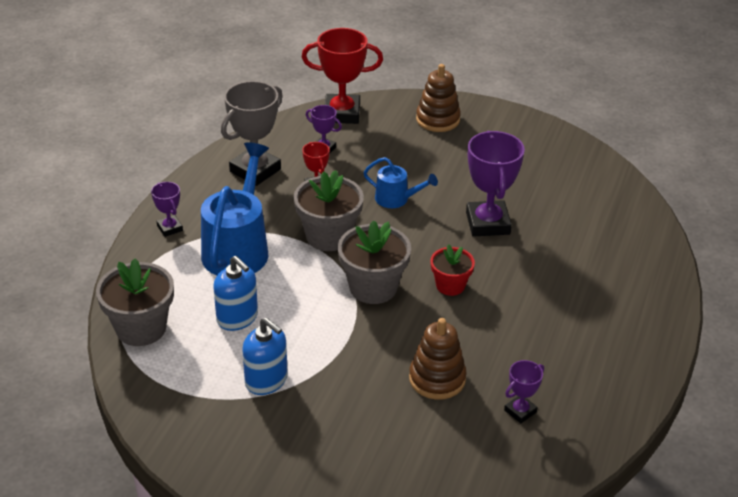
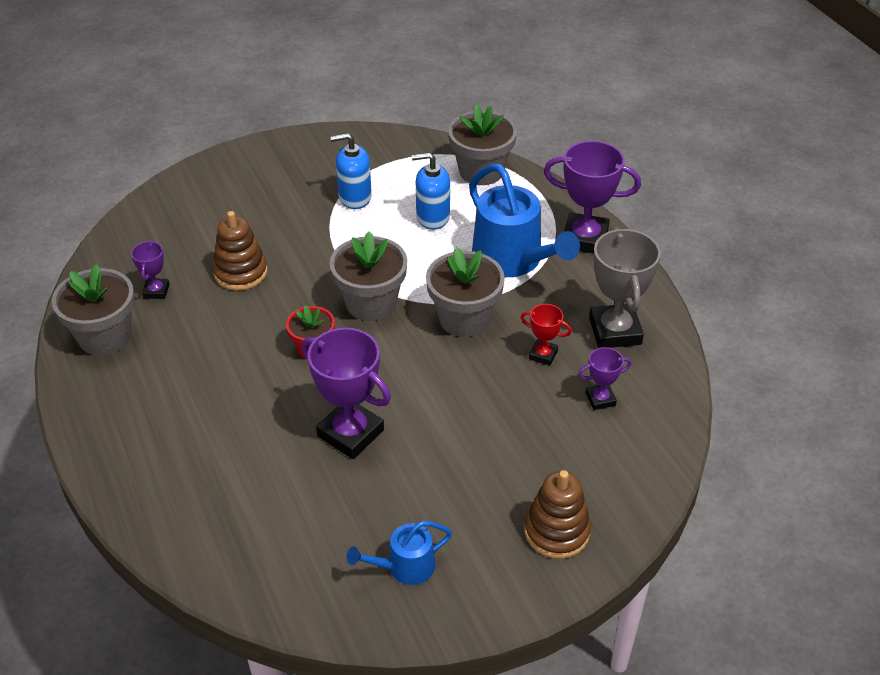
camera: 135 degrees right, 5 degrees up
(170, 228) = (585, 238): purple trophy -> purple trophy, size x1.96
(342, 113) = (653, 457): red trophy -> none
(396, 199) = (461, 396): blue watering can -> blue watering can (404, 567)
(595, 399) = (105, 337): none -> grey flower pot

